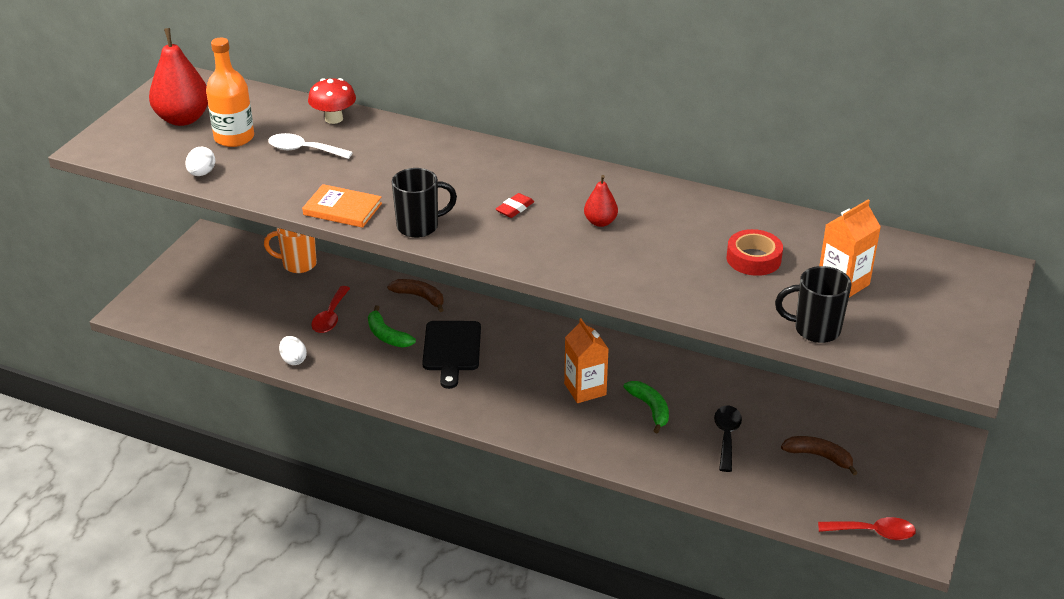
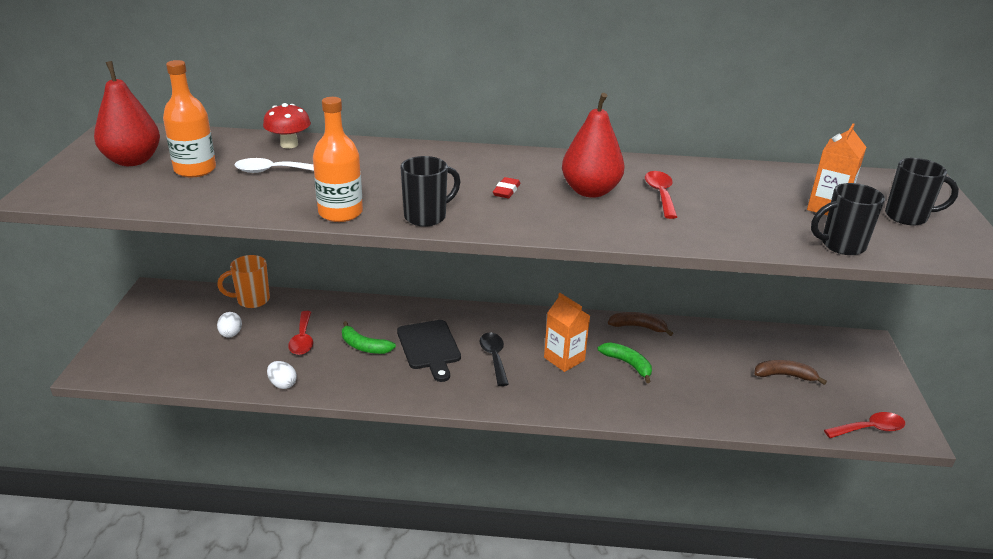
camera: 20 degrees left, 5 degrees down
(202, 173) = (174, 202): white egg -> white egg (231, 334)
(342, 209) = (340, 213): orange book -> orange bottle
(420, 297) = (378, 309): brown banana -> brown banana (638, 327)
(600, 222) = (590, 191): red pear -> red pear, size x1.91
(671, 238) = (660, 194): none -> red spoon
(726, 436) = (703, 374): black spoon -> black spoon (494, 357)
(753, 259) = (741, 200): red tape -> none
(925, 309) = (907, 217): none -> black mug

